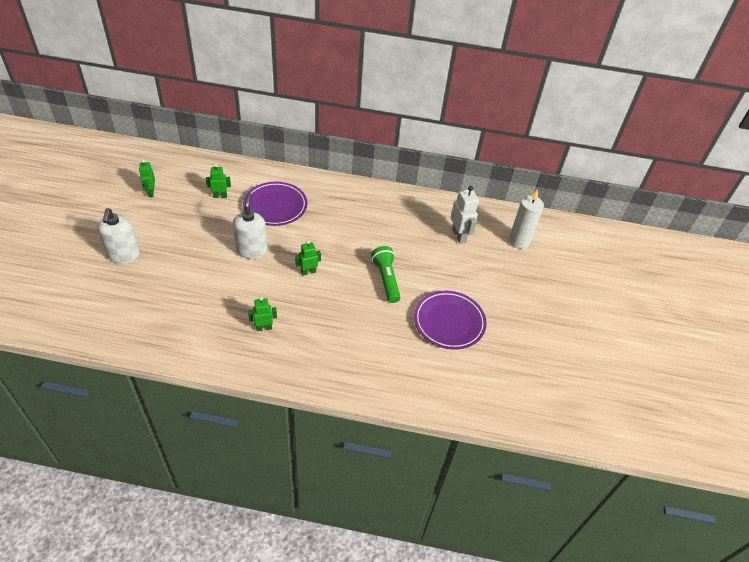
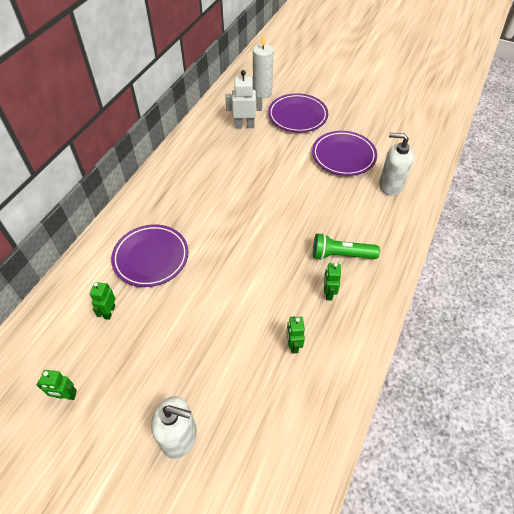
camera: 70 degrees left, 5 degrees up
(252, 250) = (214, 290): white soap dispenser -> white soap dispenser (390, 185)
(308, 272) = (260, 244): green robot -> green robot (293, 345)
(386, 279) = (285, 186): green flashlight -> green flashlight (341, 255)
(495, 276) = (297, 116): none -> purple plate

